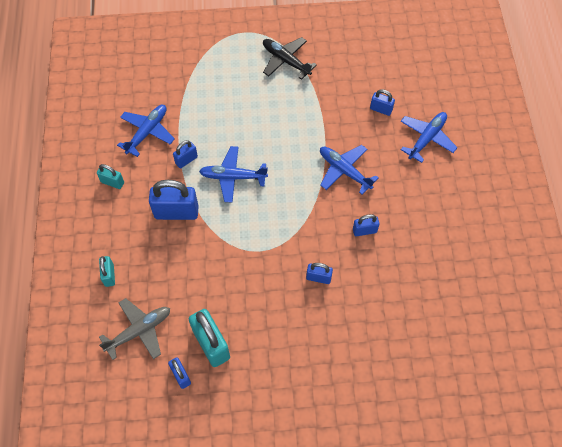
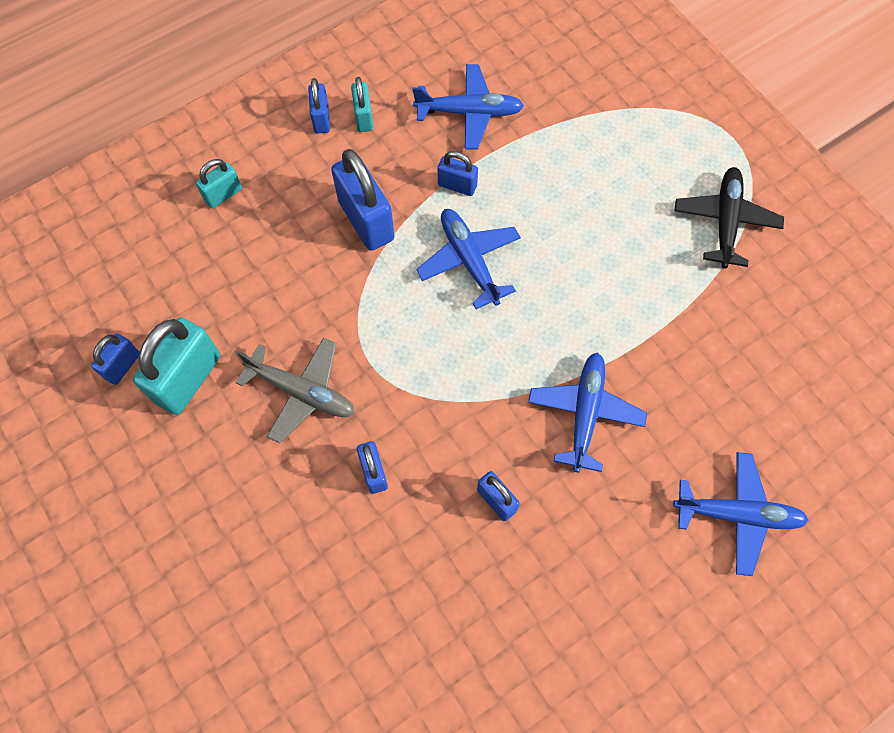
camera: 60 degrees right, 5 degrees up
(139, 331) = (162, 277): grey plane -> grey plane (302, 392)
(381, 109) = (740, 410): blue padlock -> blue padlock (321, 119)

